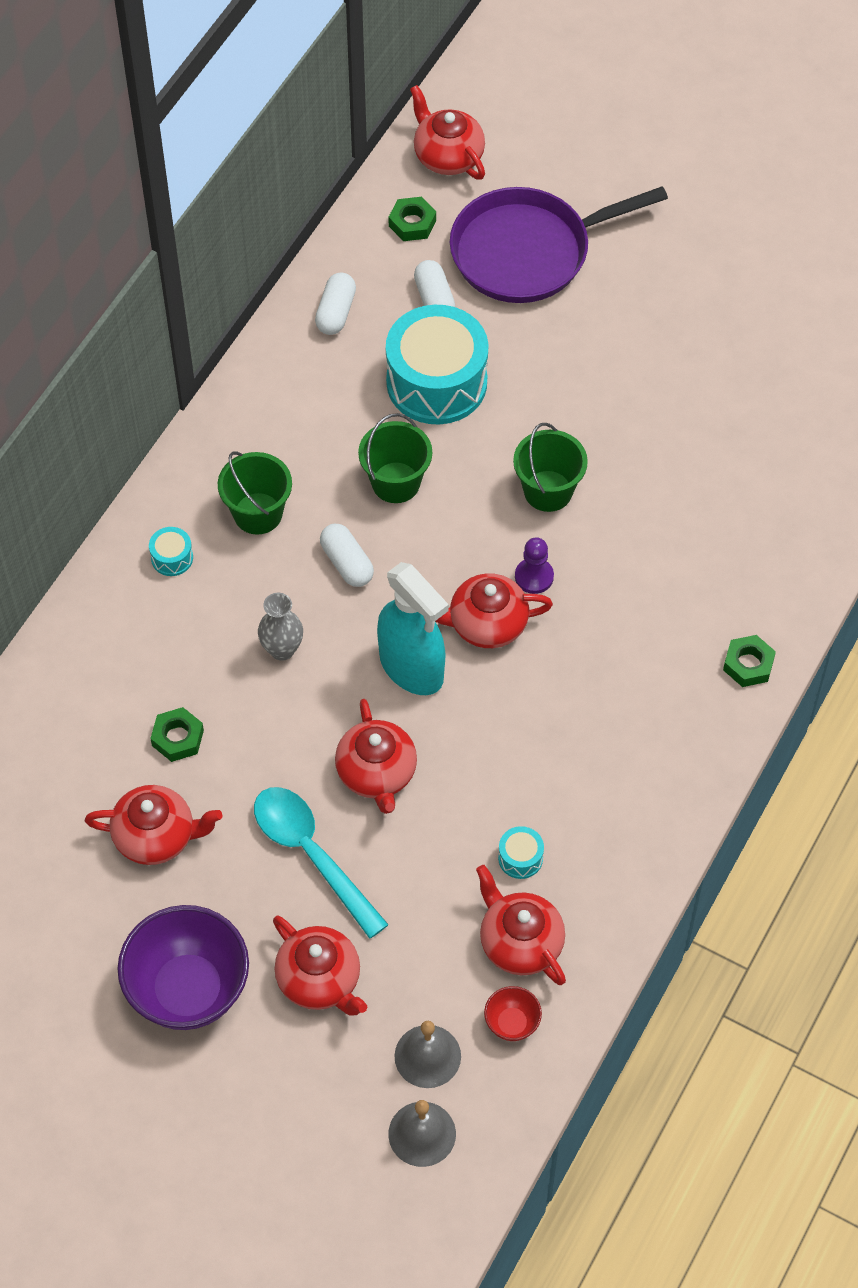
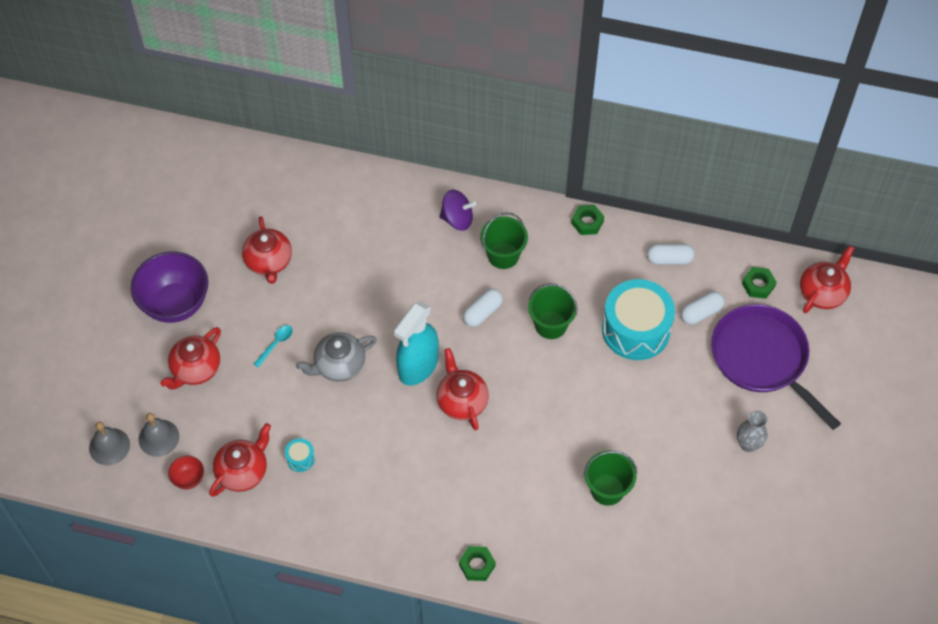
camera: 75 degrees right, 0 degrees up
(172, 558) = (457, 219): turquoise drum -> purple spinning top
(177, 738) = (335, 255): green nut -> green nut (587, 222)
(282, 649) = (411, 293): grey vase -> grey vase (748, 444)
(311, 854) = (276, 344): turquoise spoon -> turquoise spoon, size x0.46
(377, 773) = (339, 365): red teapot -> grey teapot
(534, 577) = (505, 420): purple pawn -> none
(548, 491) = (573, 414): green bucket -> green bucket (607, 489)

